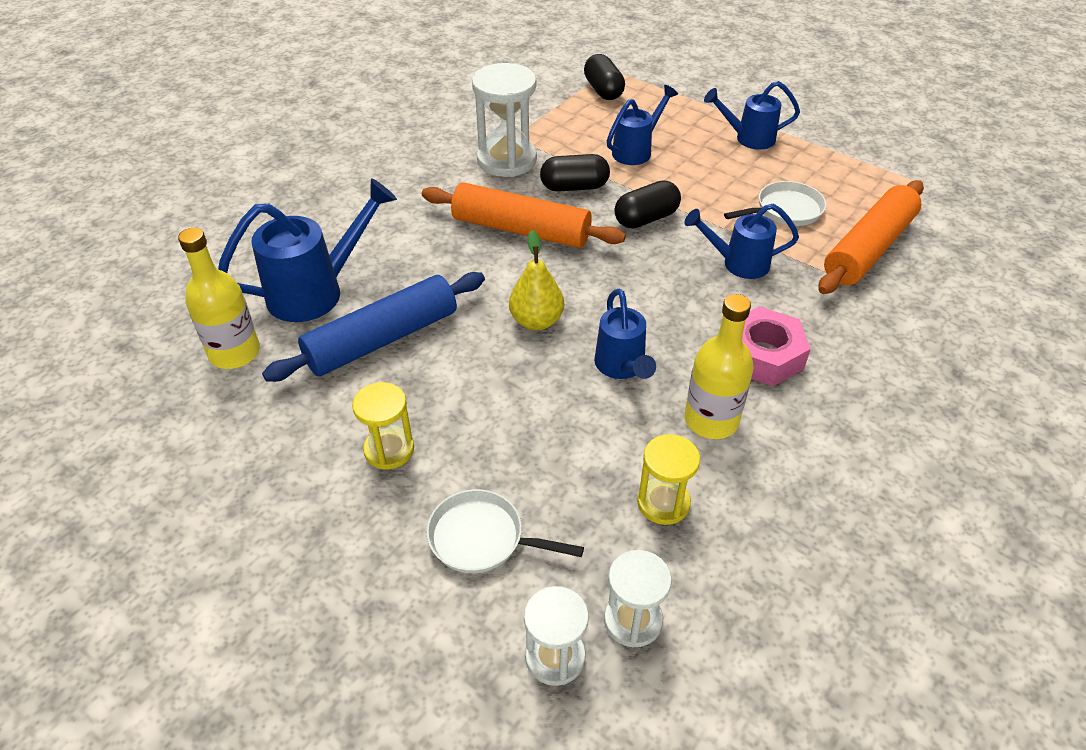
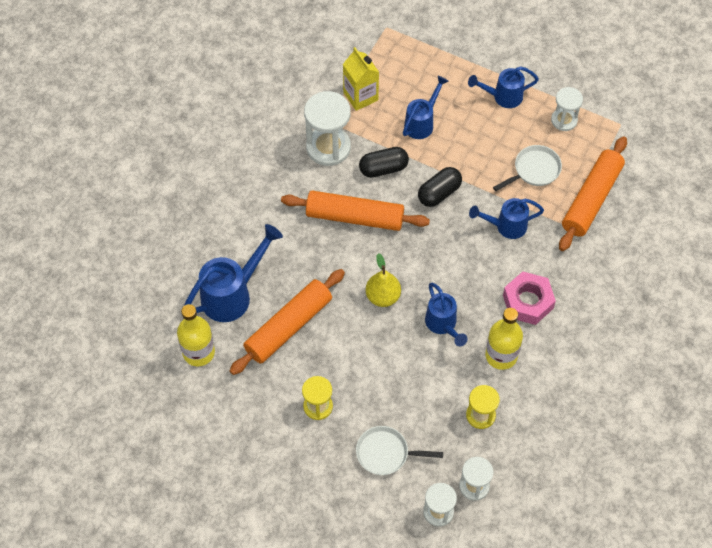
camera: 10 degrees left, 15 degrees up
(382, 339) = (288, 326): blue rolling pin -> orange rolling pin
(562, 120) = (360, 96): none -> yellow carton
(603, 90) = (385, 55): black capsule -> none
(830, 167) = (564, 120): none -> white hourglass

